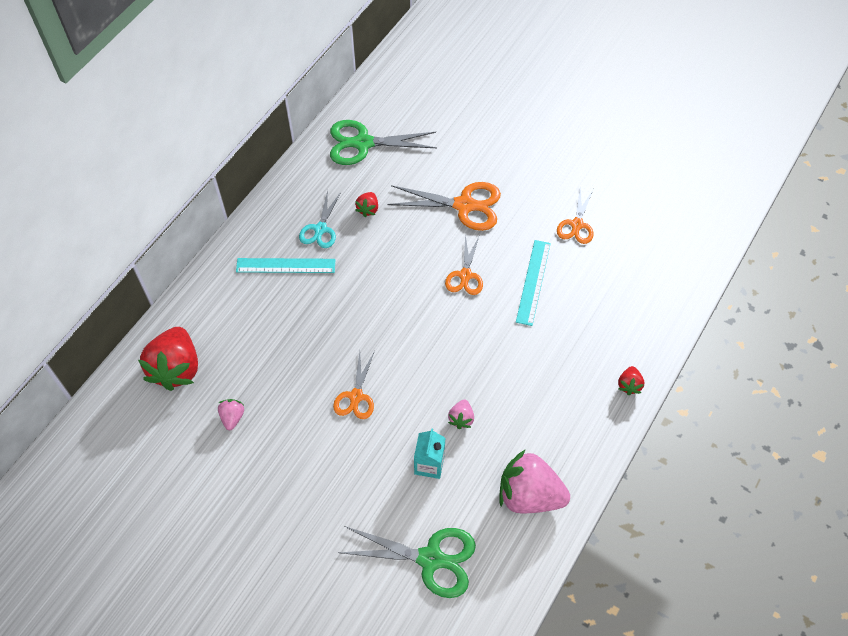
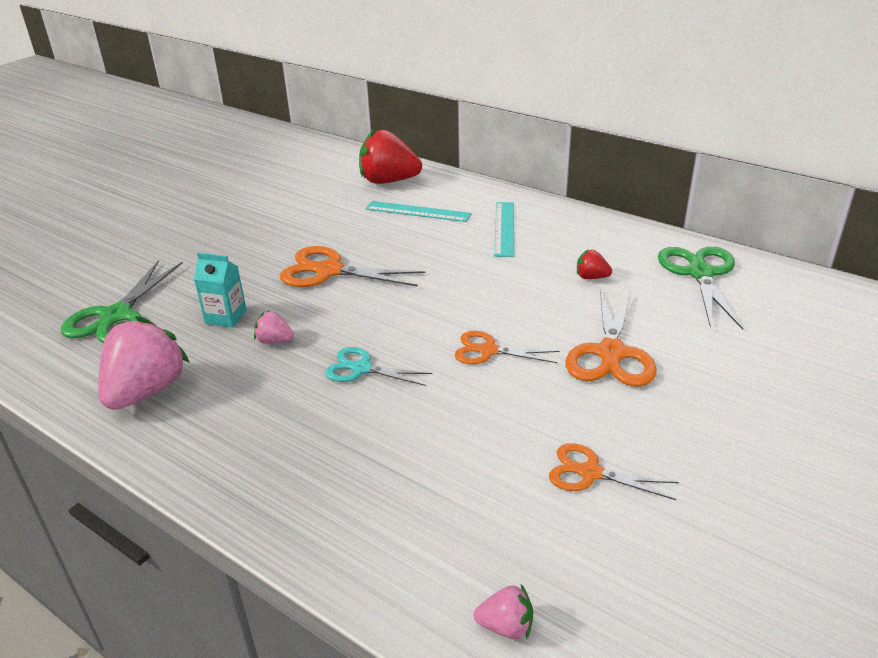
camera: 95 degrees right, 25 degrees down
(232, 417) = (328, 208): pink strawberry -> pink strawberry (506, 626)
(320, 229) = (556, 247): turquoise scissors -> turquoise scissors (361, 368)
(356, 396) = (329, 271): orange scissors -> orange scissors, size x1.61
(533, 282) = (474, 414): turquoise ruler -> turquoise ruler (417, 211)
(629, 385) = (268, 509): red strawberry -> none

